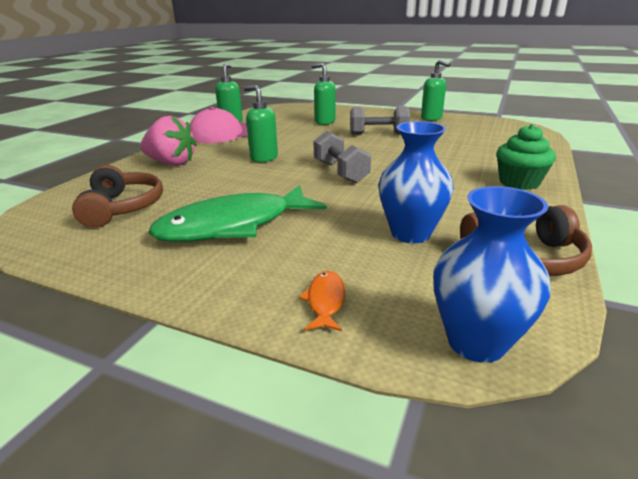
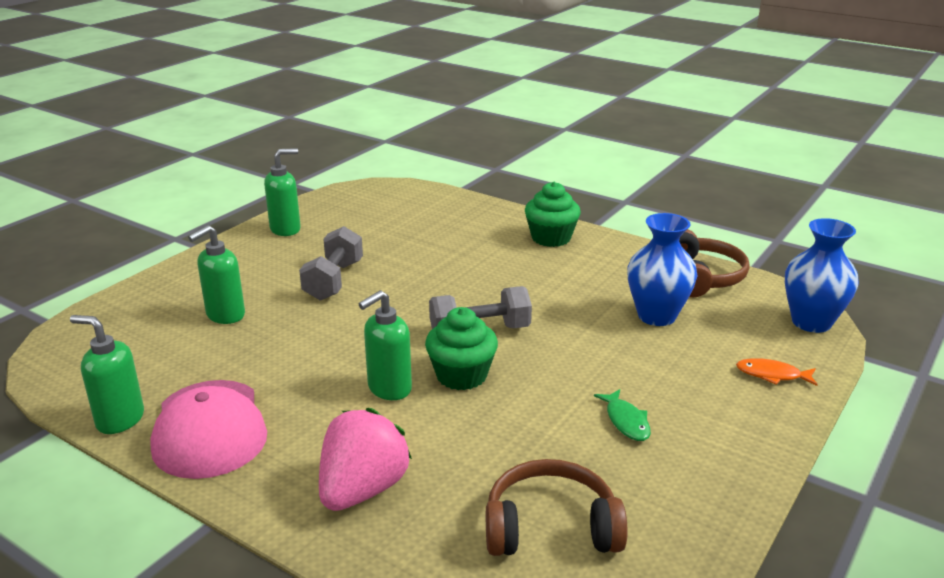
camera: 80 degrees left, 0 degrees up
(234, 225) = (626, 421): green fish -> green fish, size x0.40
(283, 172) = (461, 375): none -> green cupcake

